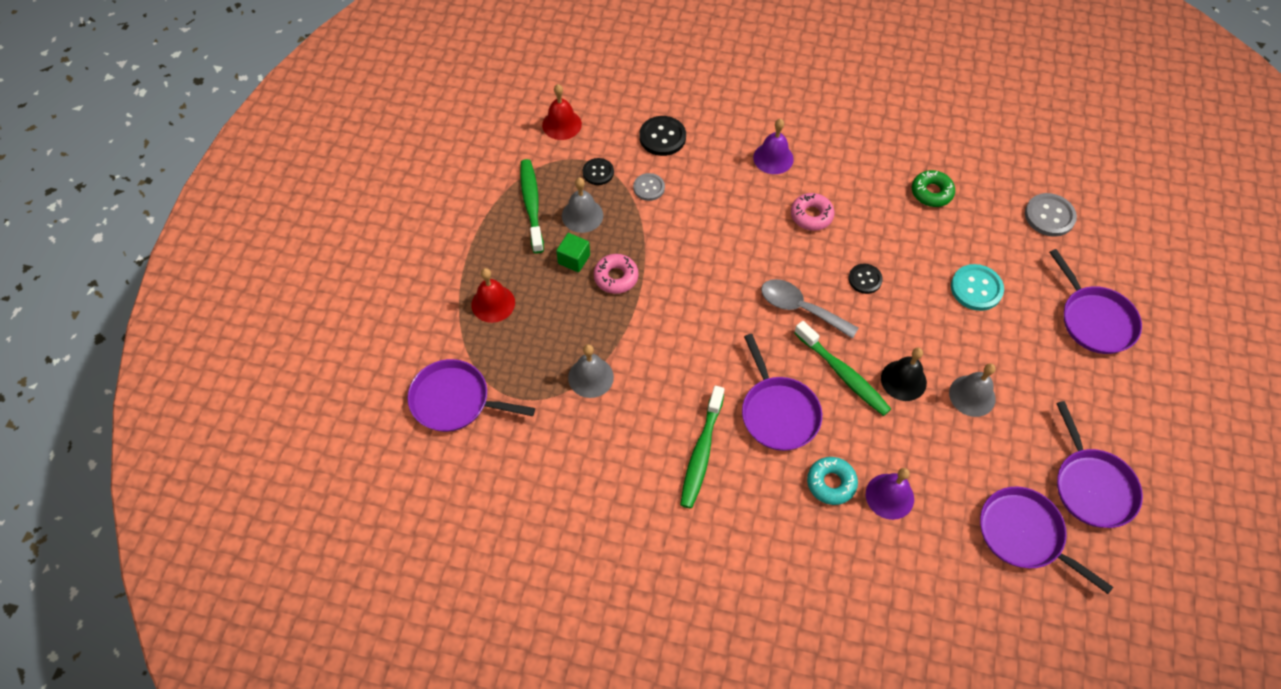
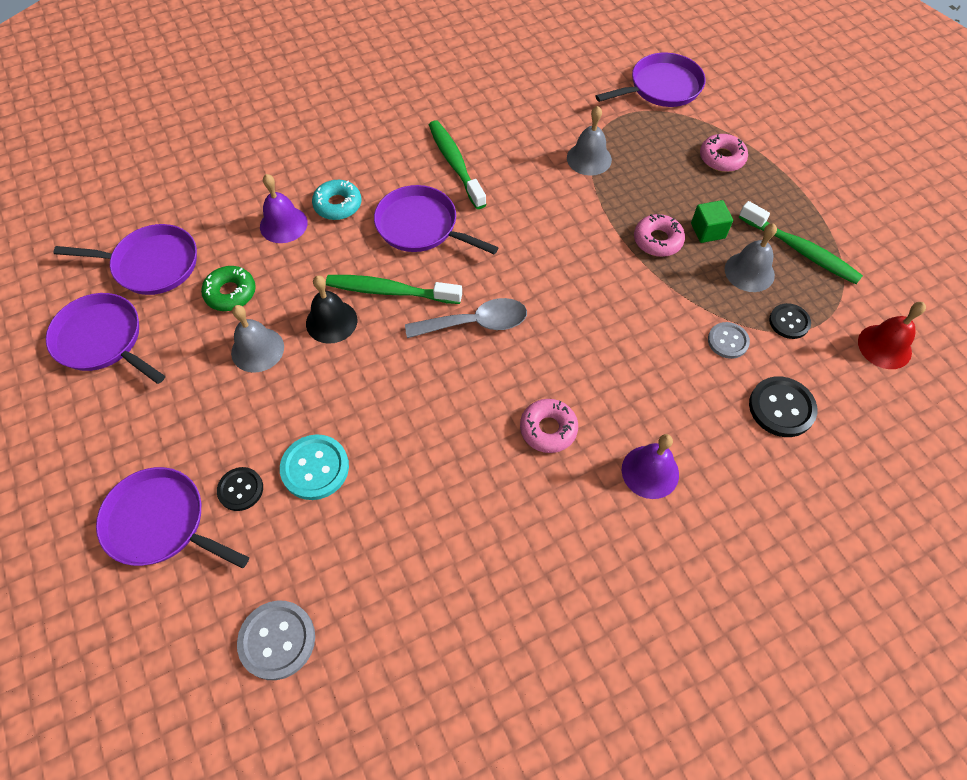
camera: 140 degrees right, 0 degrees up
(493, 303) = (722, 158): red bell -> pink donut
(865, 279) = (438, 395): black button -> black button (240, 489)
(931, 192) = (442, 563): green donut -> green donut (230, 293)

